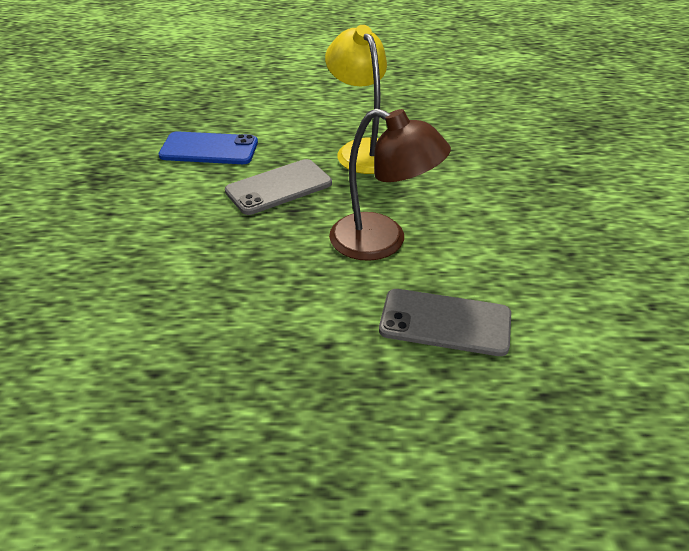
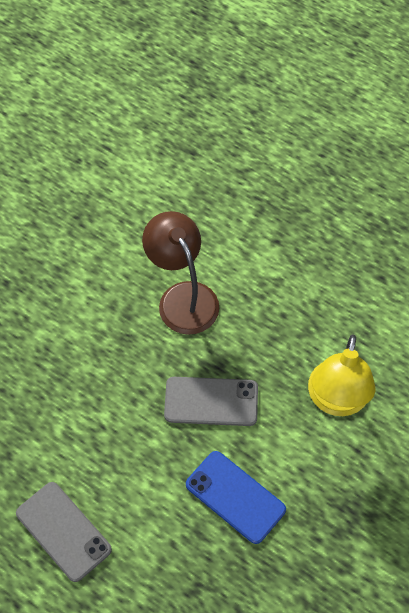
camera: 145 degrees left, 20 degrees up
(363, 150) = (107, 409): yellow lamp -> yellow lamp (336, 401)
(445, 322) = (201, 217): grey phone -> grey phone (63, 531)

